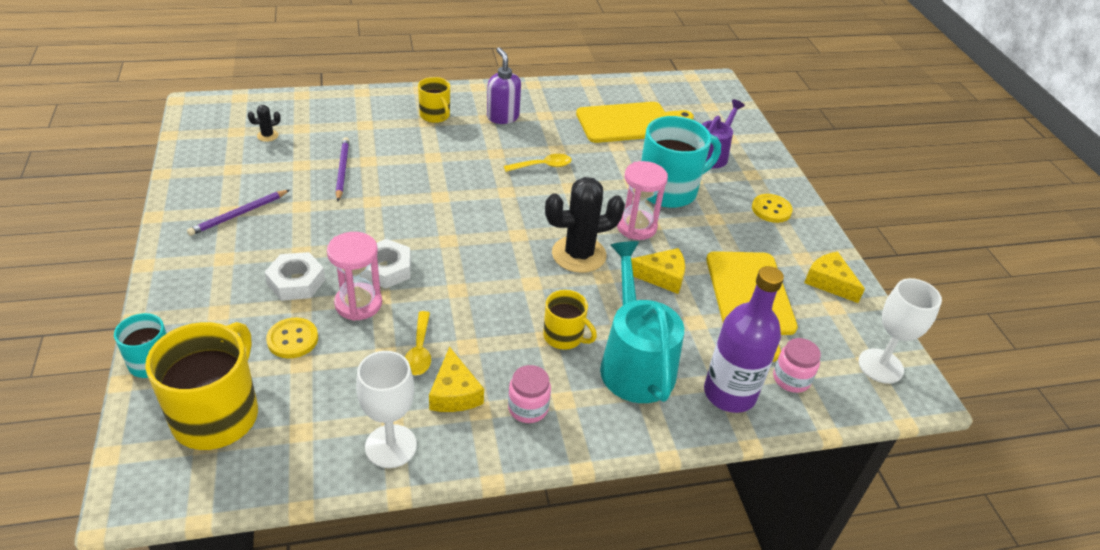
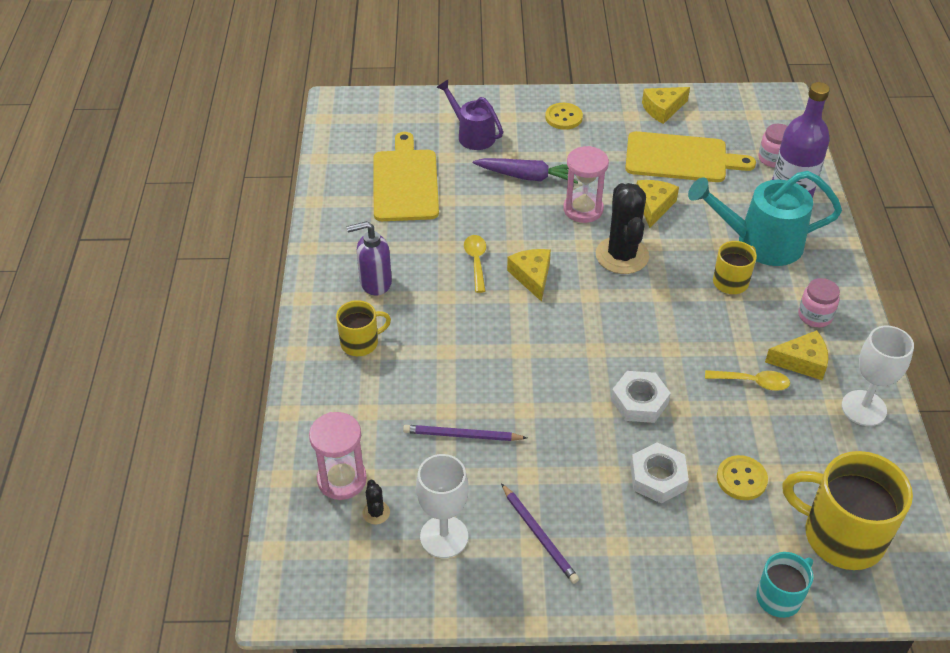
camera: 75 degrees left, 5 degrees up
(358, 304) = (690, 426): pink hourglass -> pink hourglass (342, 479)
(532, 198) = (532, 276): none -> yellow cheese
(668, 190) = (528, 177): turquoise mug -> purple carrot
(880, 366) = (756, 109): white goblet -> white goblet (444, 537)

